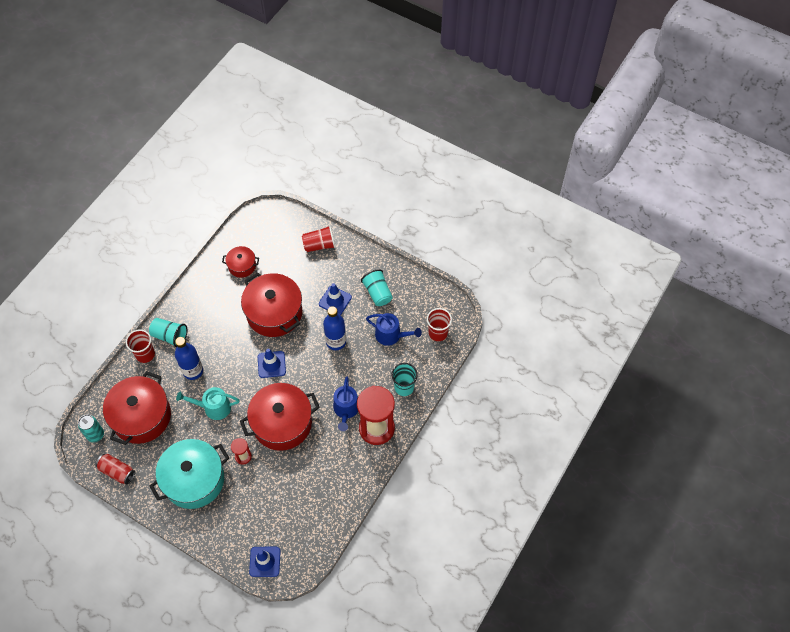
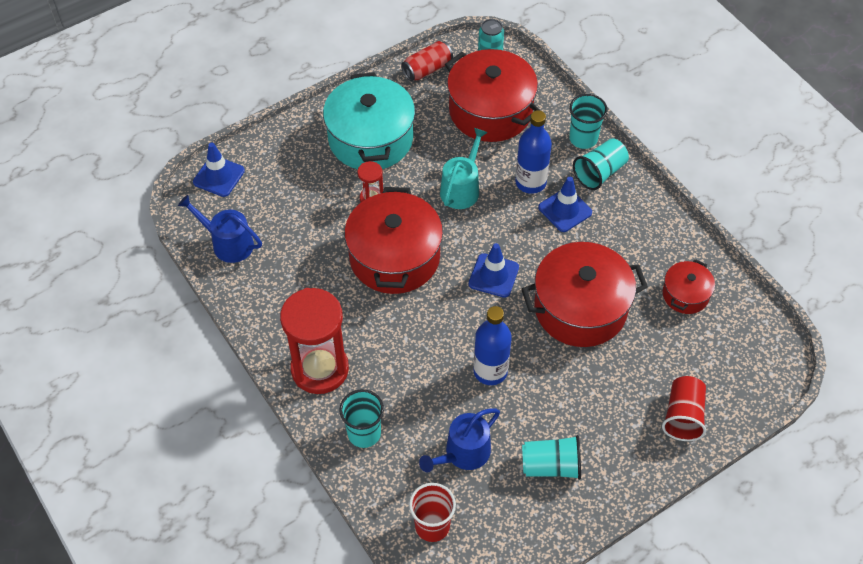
camera: 115 degrees right, 5 degrees down
(145, 354) = (583, 138): red cup -> turquoise cup
(335, 300) = (565, 398): blue traffic cone -> blue traffic cone (565, 210)
(346, 410) = (371, 341): blue watering can -> blue watering can (228, 243)

